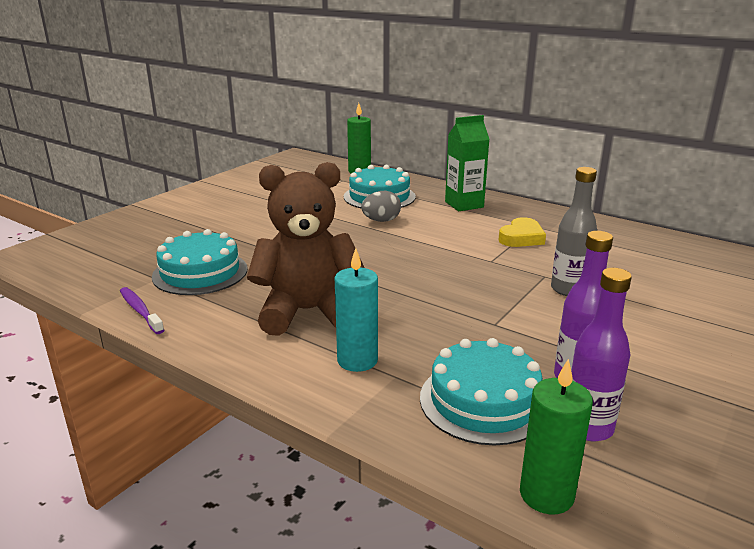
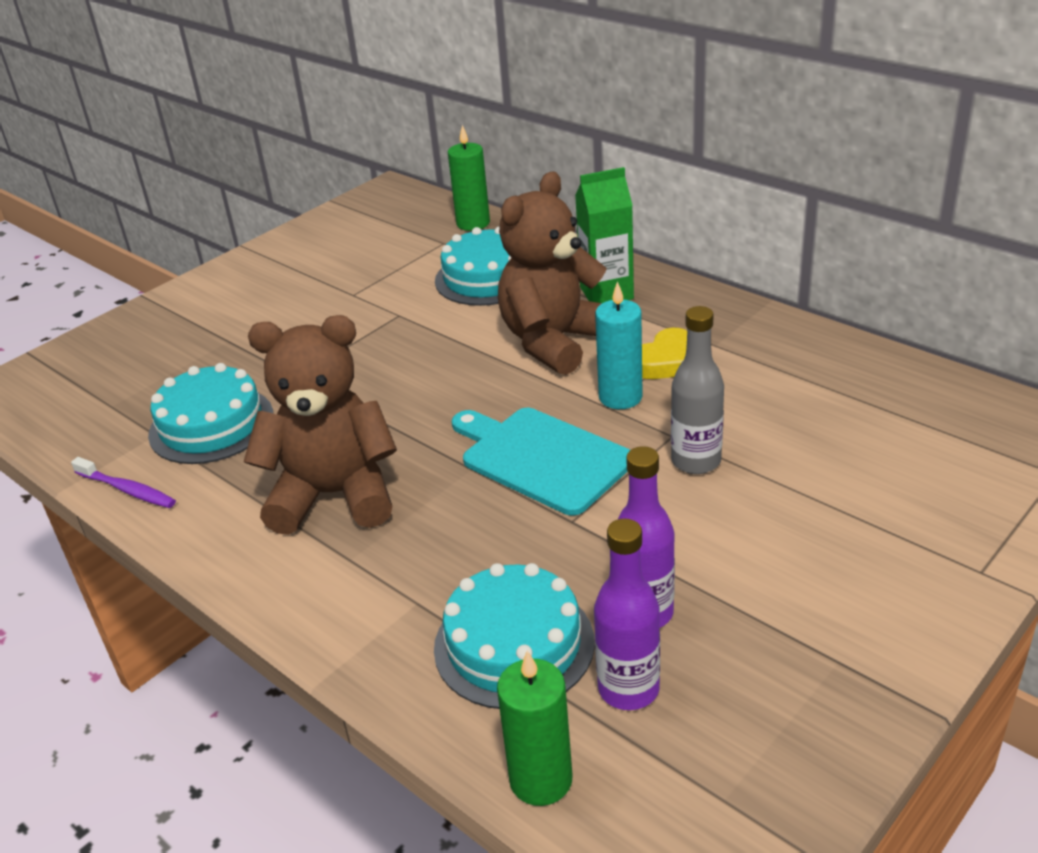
camera: 10 degrees right, 10 degrees up
(140, 311) = (127, 490): purple toothbrush -> purple toothbrush turned 150 degrees clockwise
(357, 360) = (376, 576): turquoise candle -> turquoise candle (620, 397)
(381, 221) = (476, 327): grey egg -> none
(439, 228) = (555, 342): none -> brown teddy bear
(457, 289) = (542, 458): none -> turquoise cutting board

